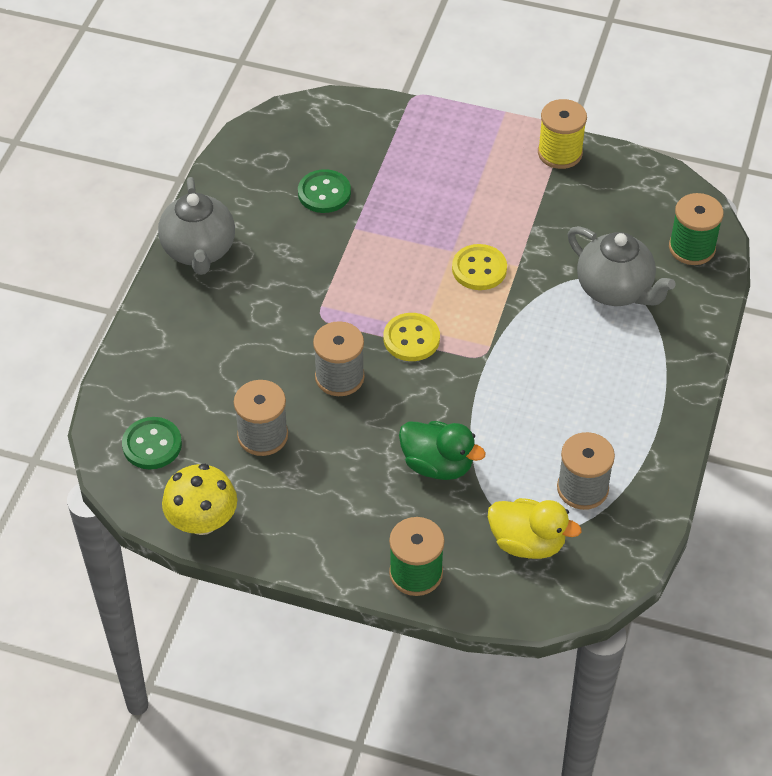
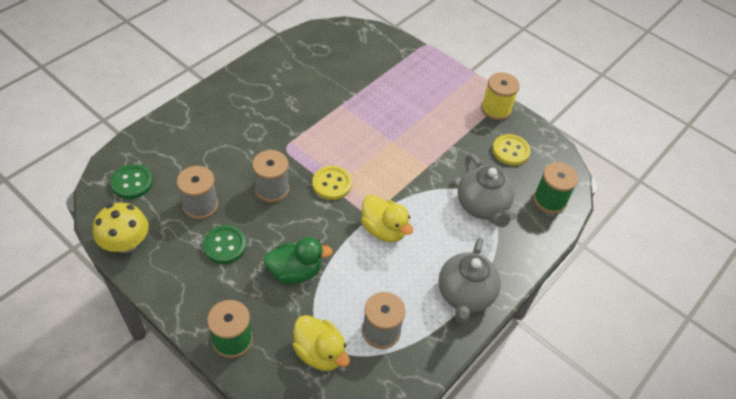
camera: 20 degrees right, 0 degrees up
(199, 251) = (242, 82): grey teapot -> grey teapot (465, 295)
(324, 193) = (337, 78): green button -> green button (225, 245)
(437, 465) = (295, 272): green duck -> green duck turned 60 degrees counterclockwise
(479, 269) = (402, 158): yellow button -> yellow button (510, 151)
(512, 369) = (384, 230): none -> yellow duck

